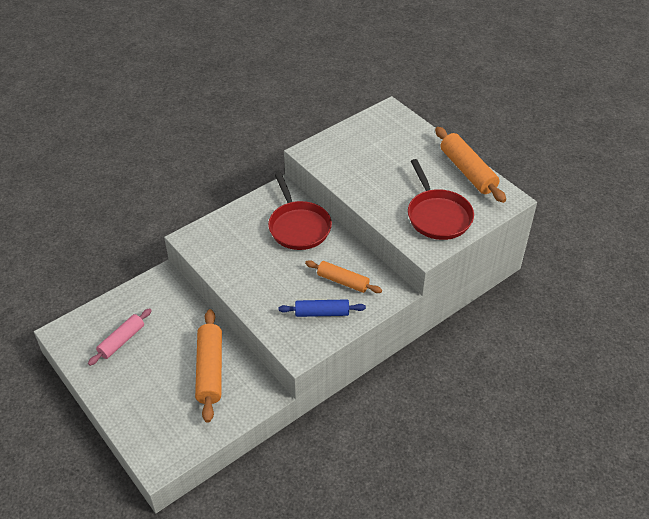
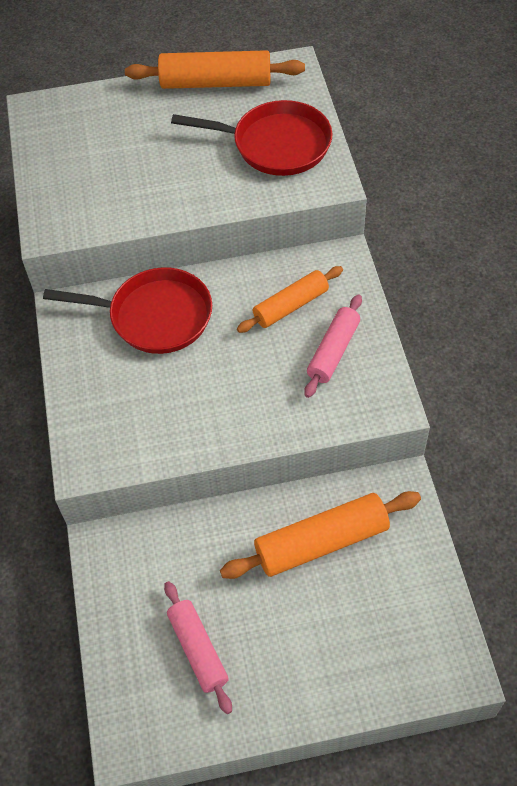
camera: 60 degrees left, 10 degrees up
(210, 370) = (321, 542): orange rolling pin -> orange rolling pin turned 45 degrees counterclockwise
(322, 313) = (333, 351): blue rolling pin -> pink rolling pin

